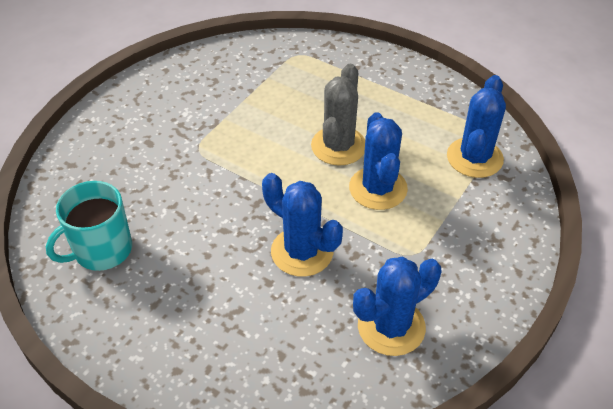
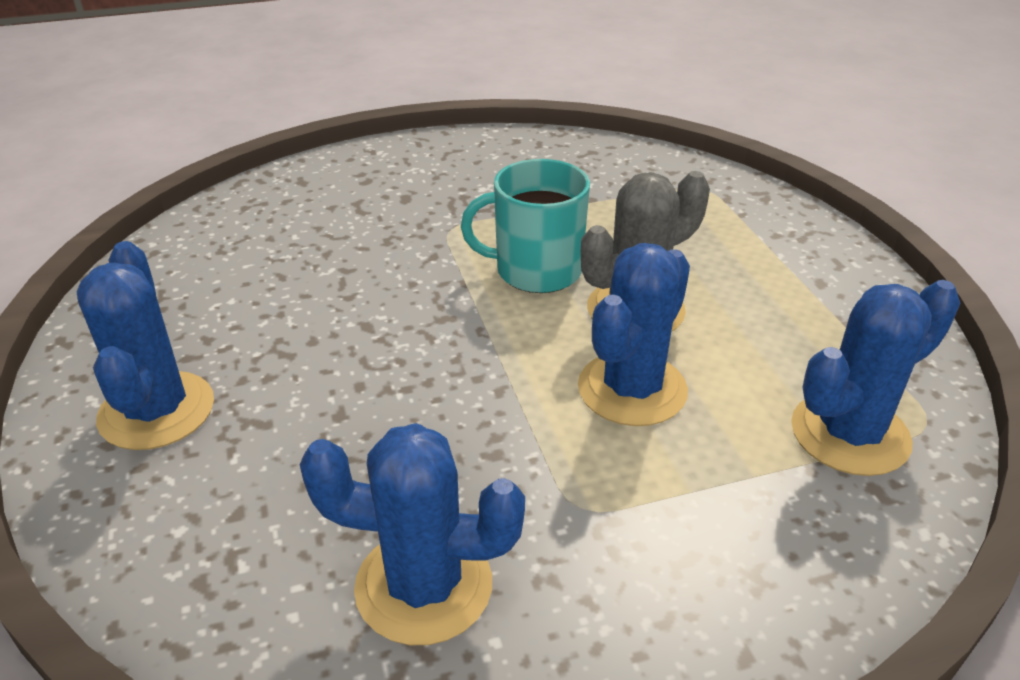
camera: 40 degrees right, 10 degrees down
(102, 250) = (216, 272): turquoise mug -> turquoise mug (536, 271)
(302, 252) = (426, 405): blue cactus -> blue cactus (157, 411)

